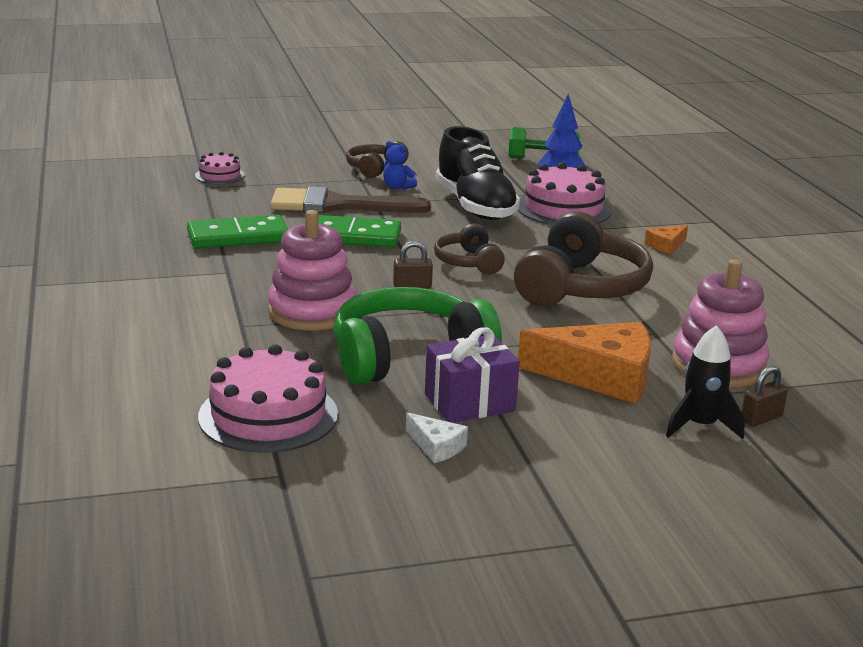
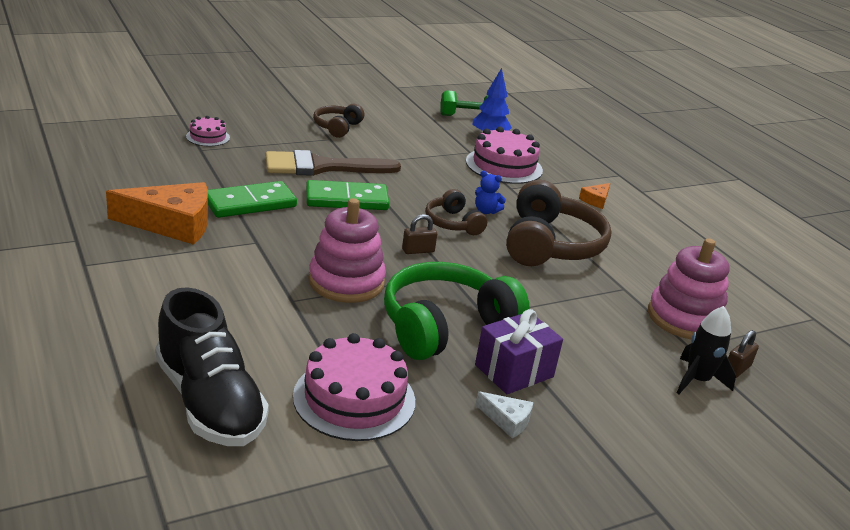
camera: 15 degrees left, 5 degrees up
(397, 187) = (364, 147): blue teddy bear -> blue teddy bear (486, 211)
(475, 206) = (434, 165): black shoe -> black shoe (209, 402)
(600, 376) = (602, 335): orange cheese -> orange cheese (172, 224)

